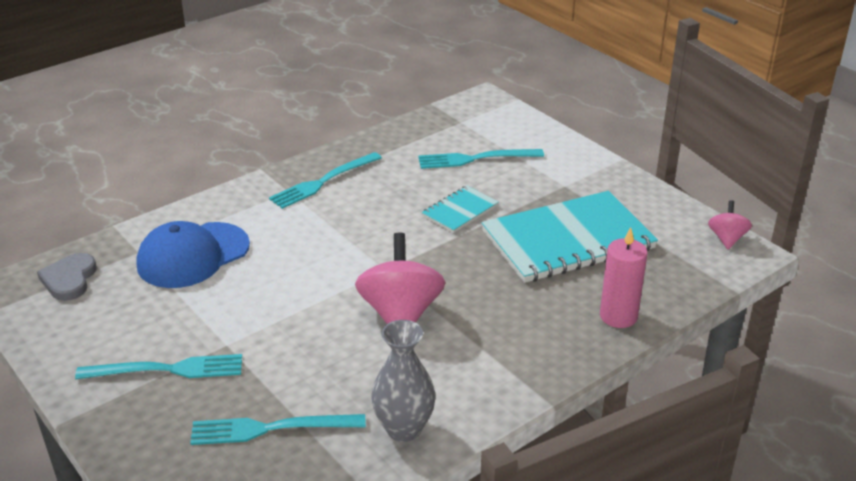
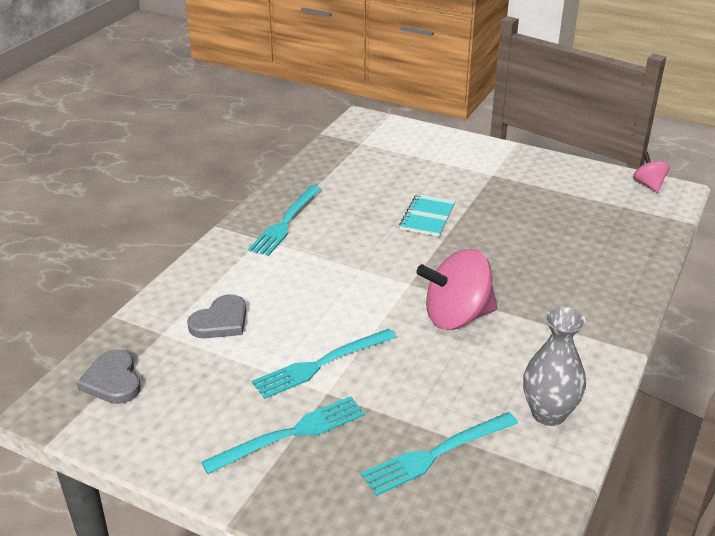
camera: 25 degrees left, 0 degrees up
(193, 255) = (220, 321): blue cap -> grey heart
(400, 314) = (456, 317): pink spinning top -> pink spinning top turned 75 degrees counterclockwise
(475, 159) = (401, 171): turquoise fork -> turquoise fork (321, 364)
(568, 240) = (534, 217): turquoise notebook -> none
(618, 316) = (627, 267): pink candle -> none

